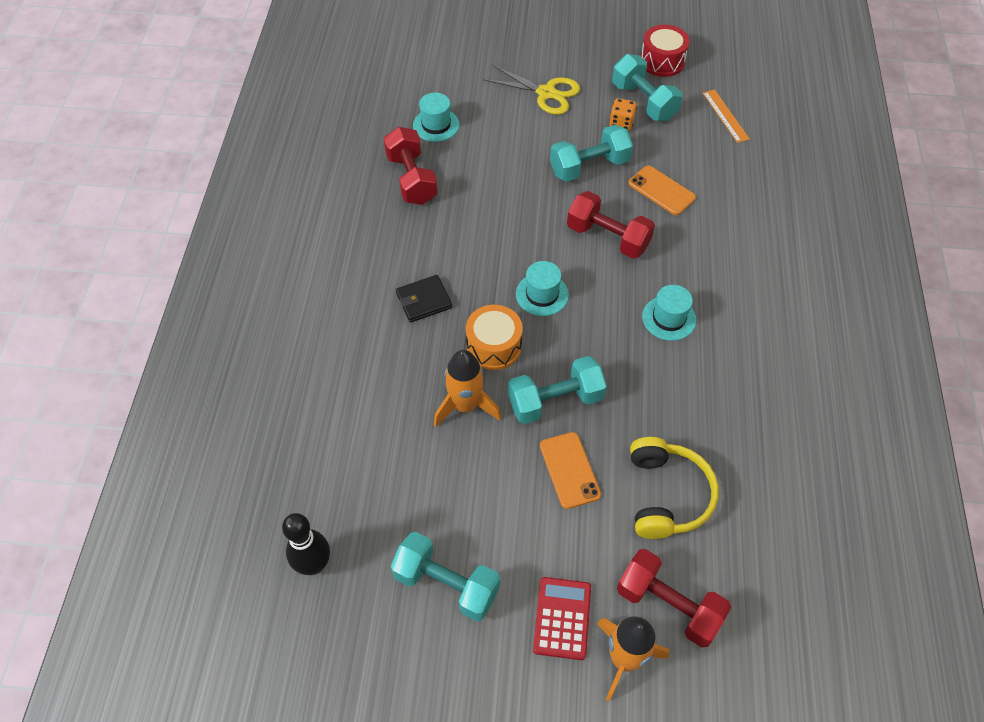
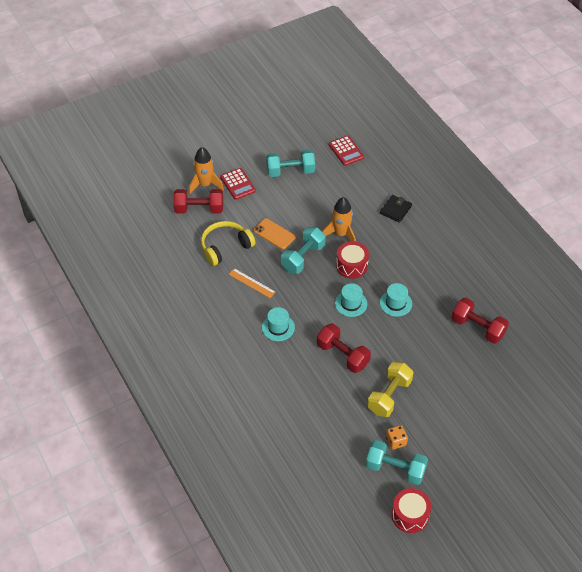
camera: 145 degrees right, 5 degrees down
(314, 564) = (346, 151): black bowling pin -> red calculator
(424, 301) = (404, 267): black wallet -> black wallet (395, 210)
(436, 125) = (501, 371): turquoise hat -> turquoise hat (395, 303)
(494, 346) = (352, 265): orange drum -> red drum
(546, 93) = (461, 437): yellow scissors -> none
(589, 166) = (389, 396): turquoise dumbbell -> yellow dumbbell
(608, 238) = (343, 355): red dumbbell -> red dumbbell turned 45 degrees clockwise
(661, 190) = (335, 404): orange phone -> none
(667, 495) = (225, 247): yellow headphones -> yellow headphones turned 90 degrees clockwise
(725, 116) = (335, 490): orange ruler -> orange ruler (252, 283)

